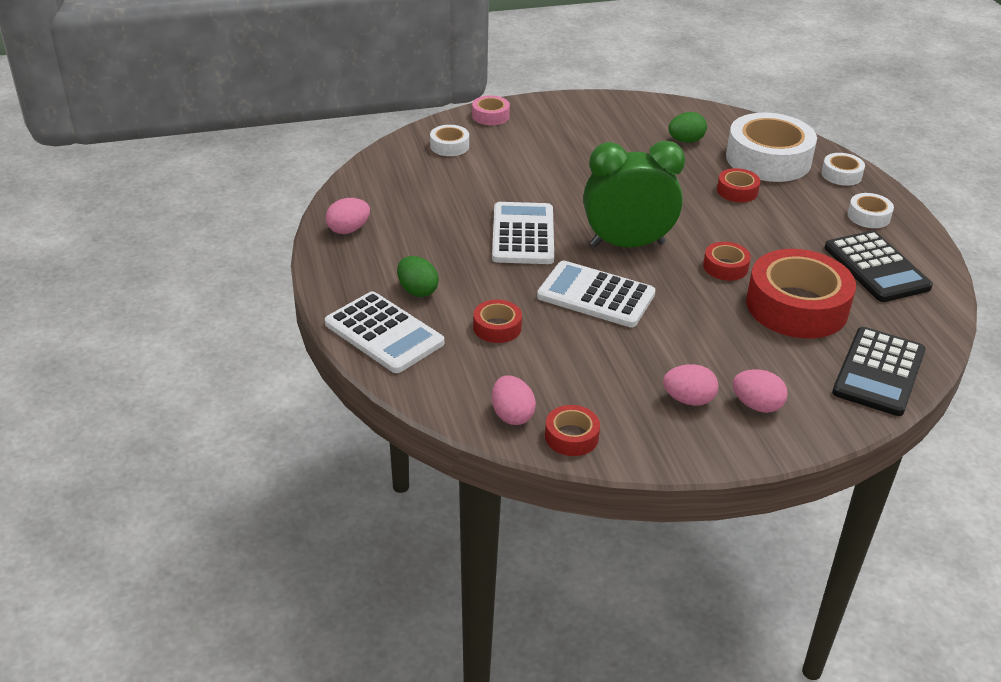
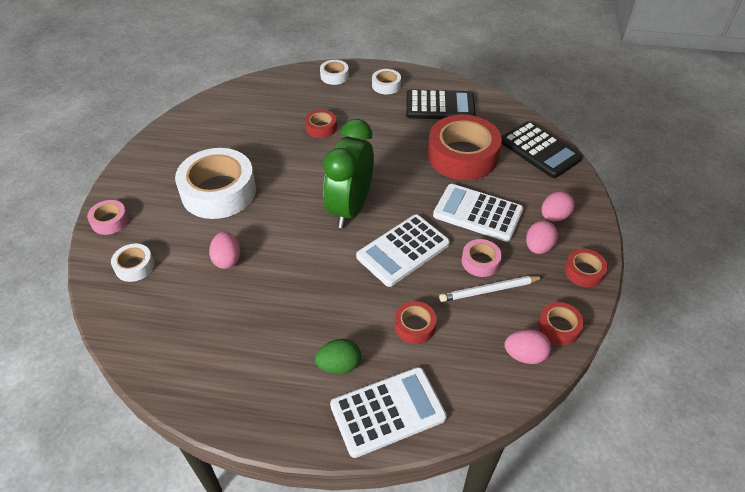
camera: 65 degrees left, 10 degrees up
(348, 230) = (214, 390): pink egg -> pink egg (227, 259)
(523, 234) = (301, 264): white calculator -> white calculator (477, 213)
(586, 371) = (489, 290): none -> white pencil
(625, 356) = (480, 262): none -> pink tape
(685, 141) = (241, 126): green egg -> none
(725, 267) = (404, 170): red tape -> red tape (583, 272)
(768, 159) = (294, 98): white tape -> white tape (219, 192)

